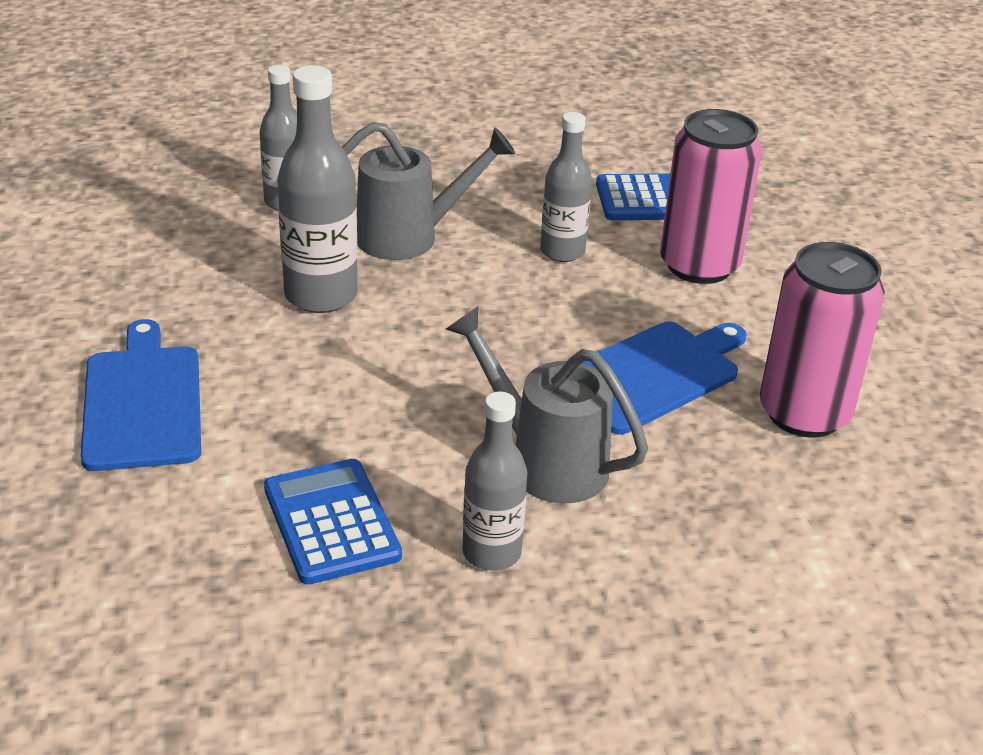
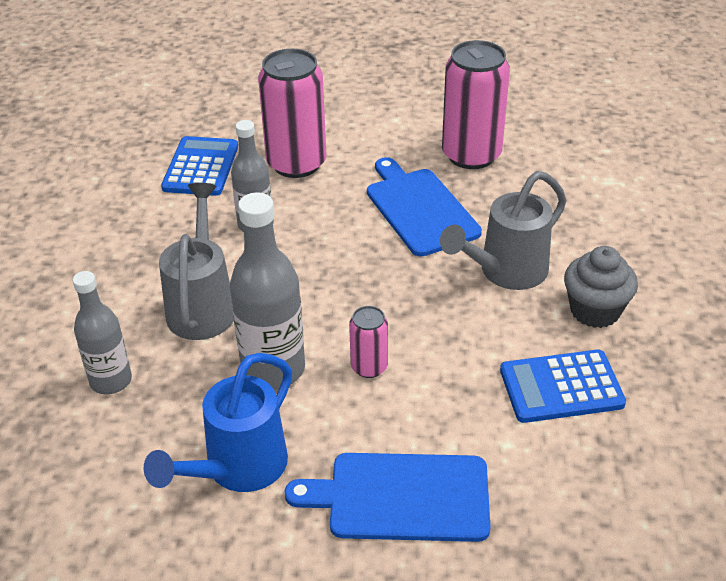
camera: 75 degrees left, 5 degrees up
(176, 292) = (238, 468): none -> blue watering can
(337, 361) = (369, 367): none -> pink can
(491, 553) = (595, 310): grey bottle -> grey cupcake

